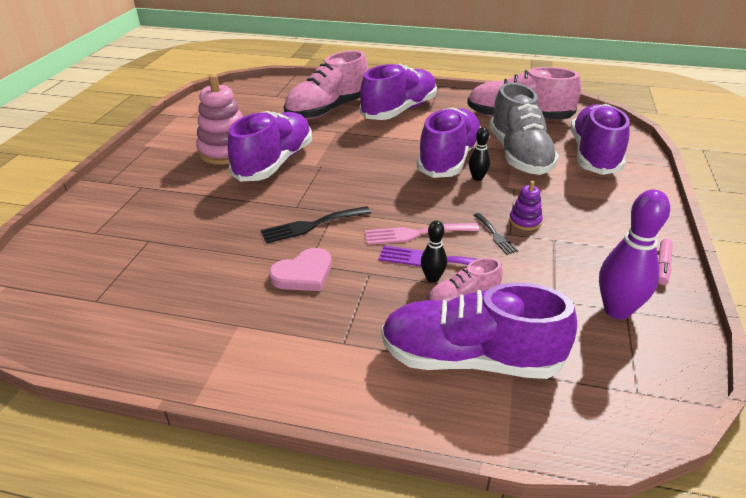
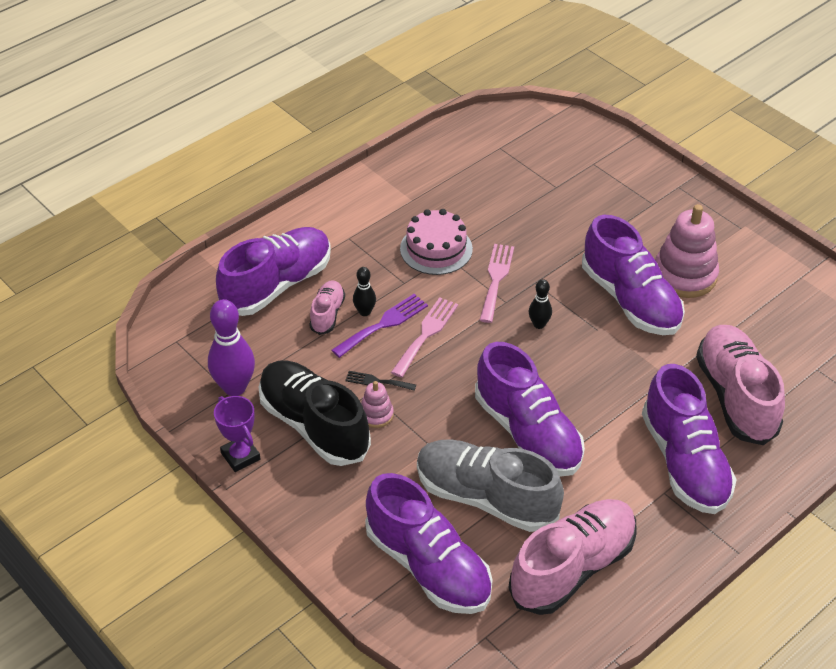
camera: 125 degrees right, 10 degrees up
(303, 274) = (436, 249): pink heart -> pink cake
(311, 225) = (496, 279): black fork -> pink fork
(477, 178) = (473, 431): black bowling pin -> black bowling pin (539, 324)
(525, 221) = (376, 414): purple stacking toy -> pink stacking toy
(579, 245) = (314, 425): none -> black shoe
(662, 266) = (240, 456): pink marker -> purple trophy

